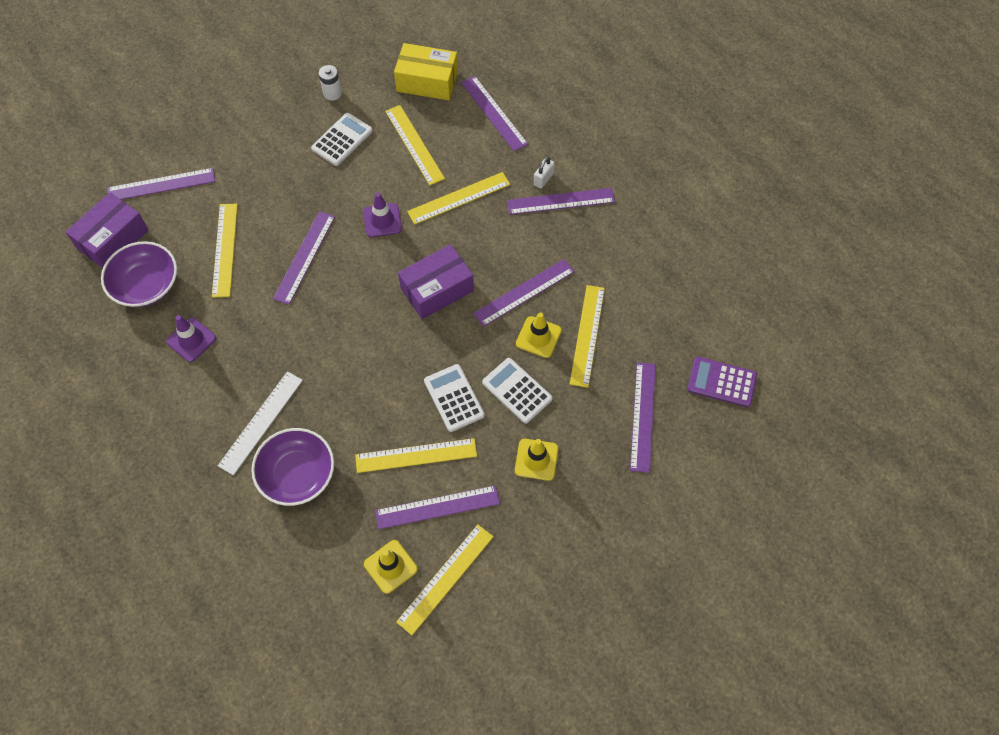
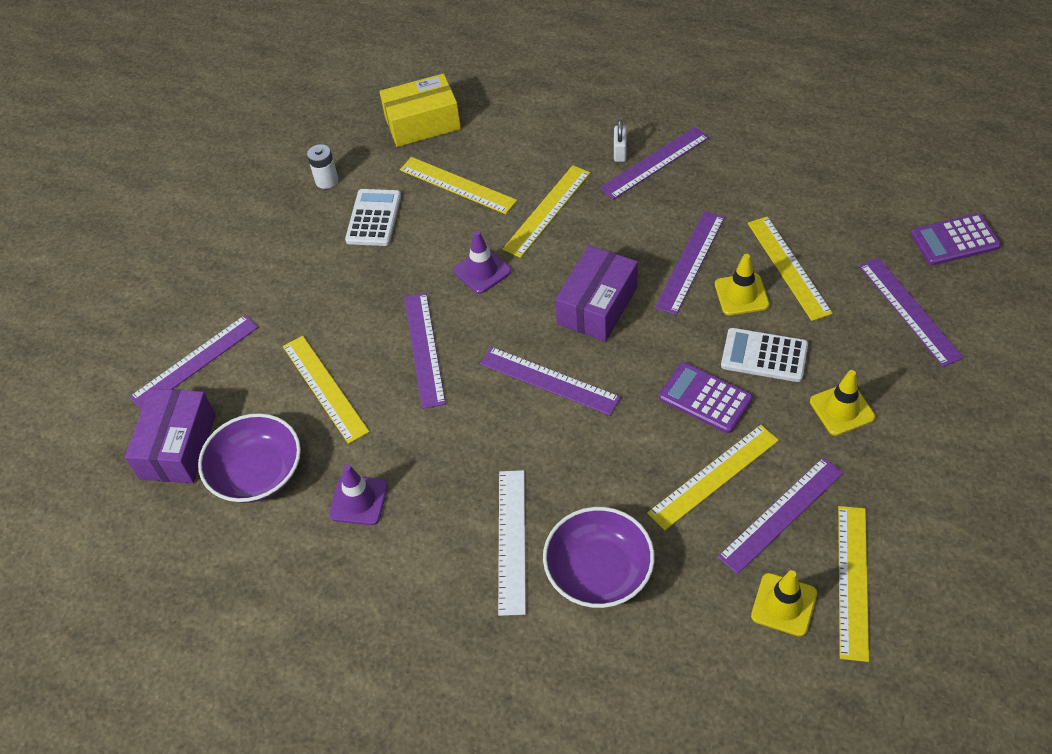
camera: 25 degrees left, 10 degrees down
(454, 398) = (705, 398): white calculator -> purple calculator
(494, 113) = (518, 118): purple ruler -> purple ruler (549, 380)

